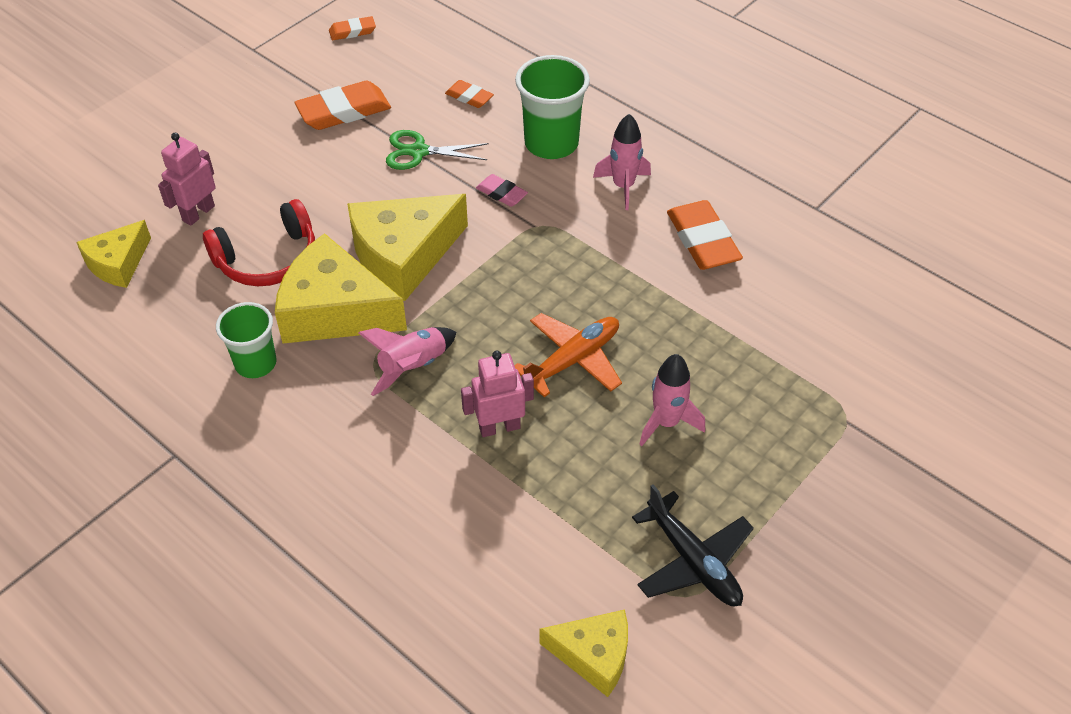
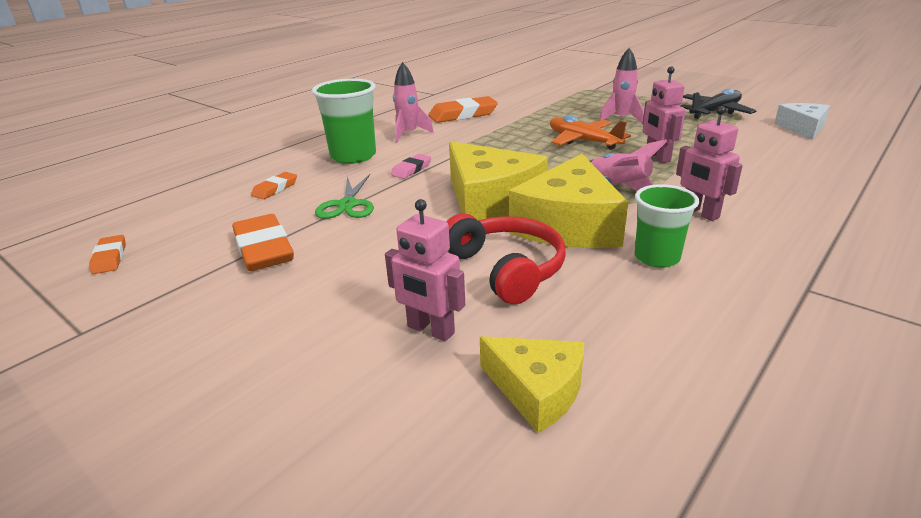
camera: 90 degrees left, 20 degrees down
(333, 423) = (700, 213): none -> pink robot
(593, 655) = (802, 128): yellow cheese -> white cheese

